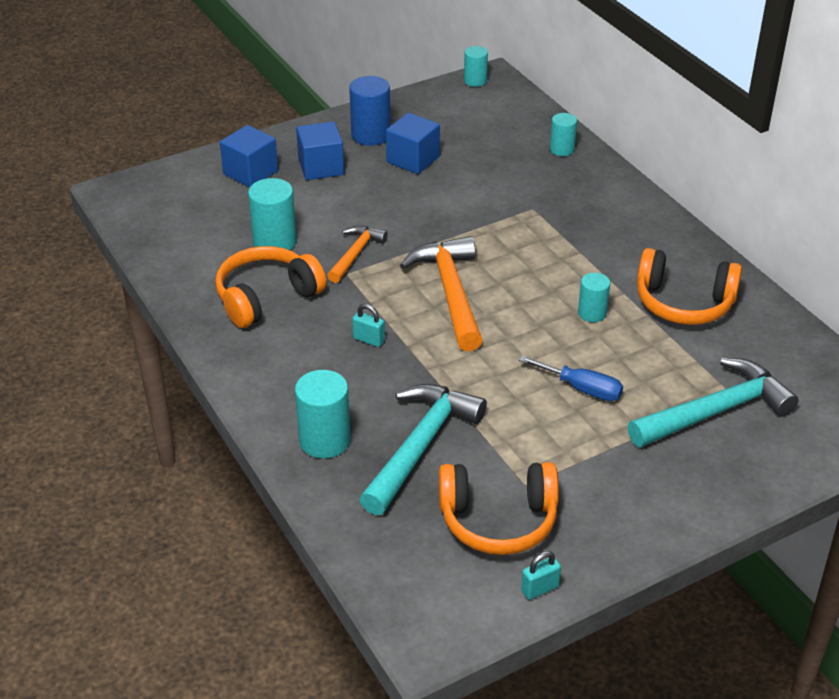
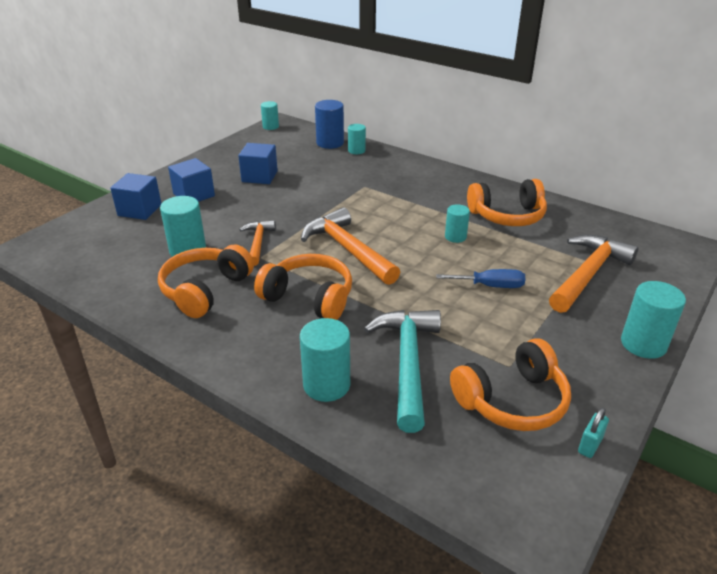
camera: 25 degrees left, 5 degrees down
(368, 340) = (309, 297): turquoise padlock -> orange headphones
(371, 135) = (219, 169): blue cylinder -> blue cylinder (330, 143)
(700, 512) = (643, 344): none -> turquoise cylinder
(715, 411) = (588, 274): turquoise hammer -> orange hammer

